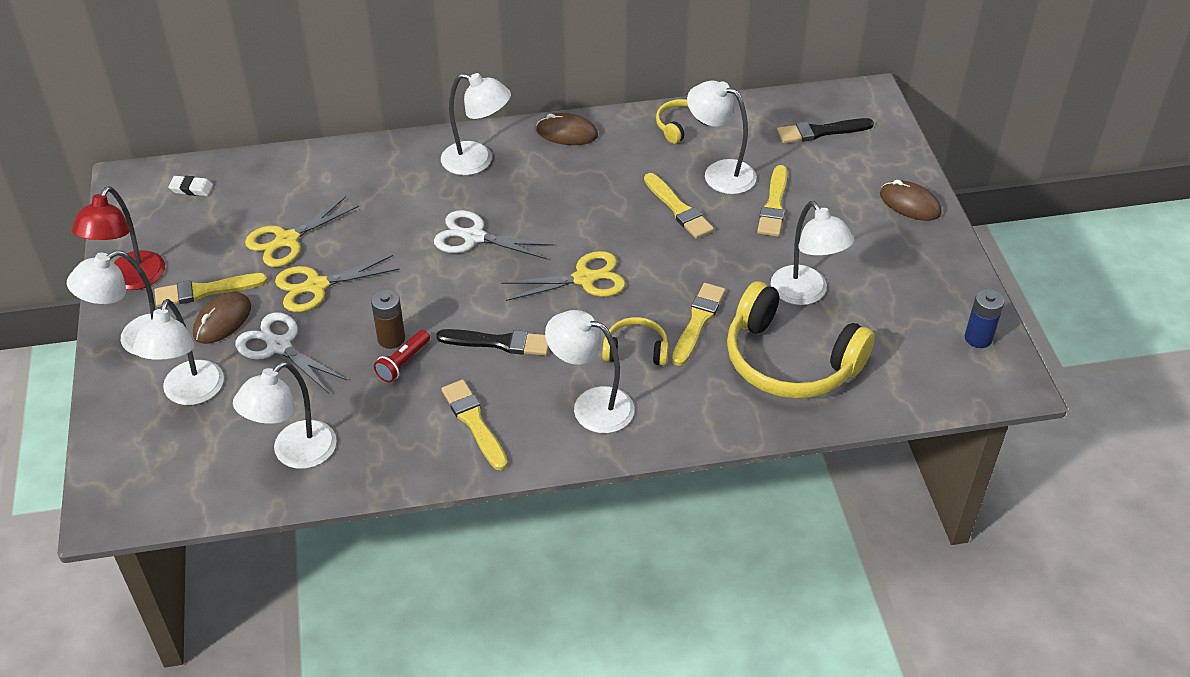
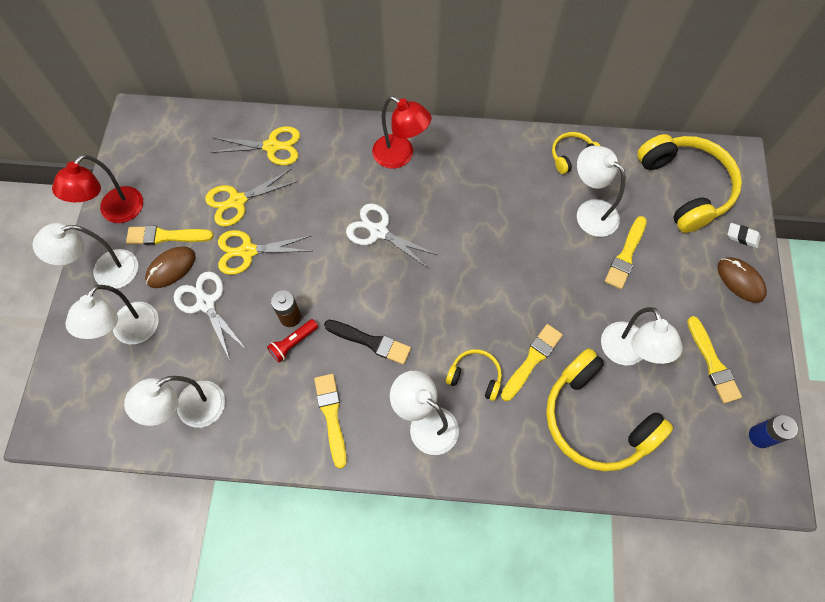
camera: 15 degrees right, 20 degrees up
(191, 188) = (180, 134): white eraser -> white eraser (742, 237)
(477, 161) = (400, 156): white lamp -> red lamp
(567, 133) = (478, 143): brown mouse -> none
(584, 279) = (453, 294): yellow scissors -> yellow scissors (272, 146)
(678, 209) = (547, 241): yellow brush -> yellow brush (713, 363)
(820, 132) = (685, 187): black brush -> yellow headphones

